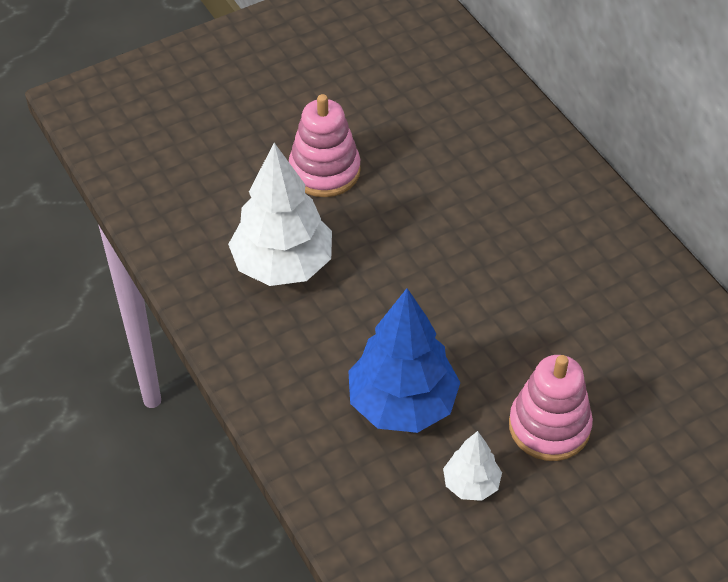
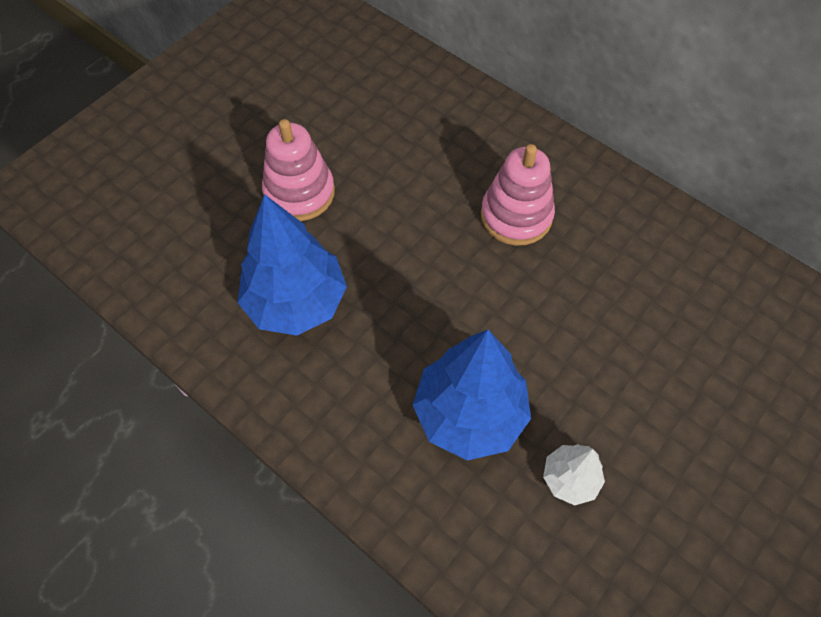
camera: 20 degrees left, 10 degrees up
(282, 265) = (296, 302): white tree -> blue tree
(549, 426) = (614, 390): pink stacking toy -> pink stacking toy (516, 216)

